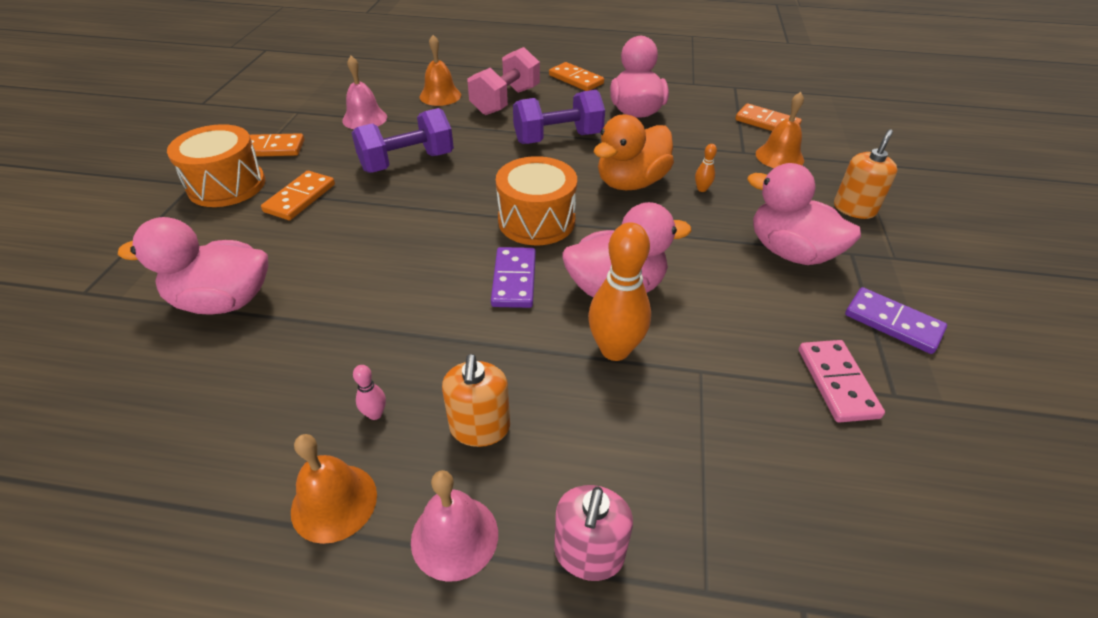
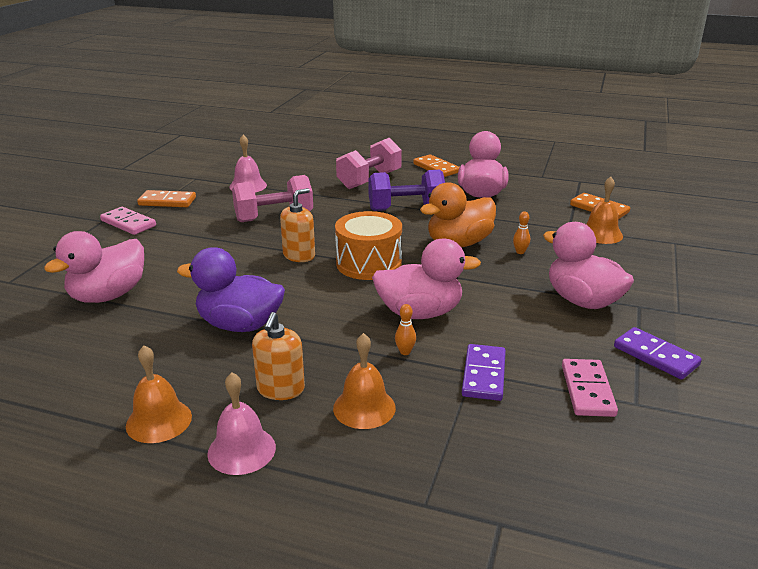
camera: 10 degrees right, 15 degrees down
(223, 301) = (108, 295): pink duck -> pink duck turned 60 degrees counterclockwise
(227, 185) = (128, 223): orange drum -> pink domino
(300, 198) = (182, 235): orange domino -> none
(375, 414) = (203, 373): pink bowling pin -> none
(404, 330) = (240, 325): none -> purple duck
(407, 162) = (274, 217): purple dumbbell -> pink dumbbell
(440, 95) = (315, 173): orange bell -> orange bell (364, 407)
(514, 280) = (337, 300): purple domino -> purple domino (484, 375)
(589, 553) = (340, 471): pink soap dispenser -> none
(615, 349) = (405, 352): orange bowling pin -> orange bowling pin, size x0.43
(854, 209) = (655, 275): orange soap dispenser -> orange soap dispenser (299, 255)

